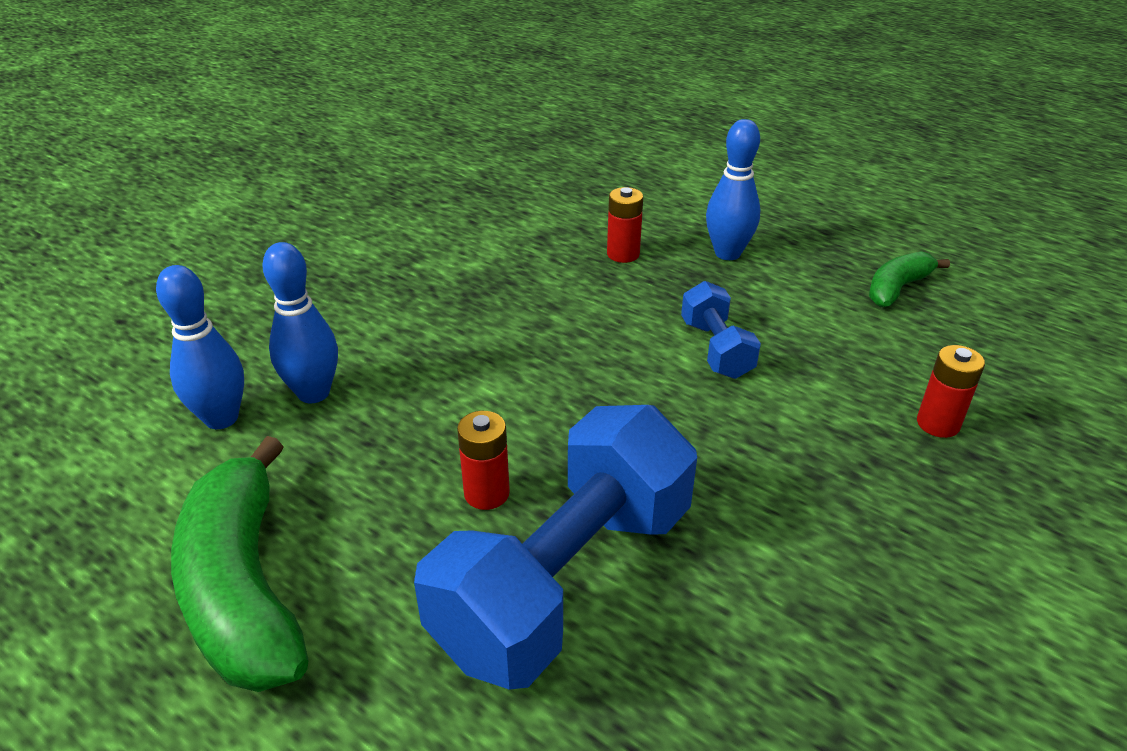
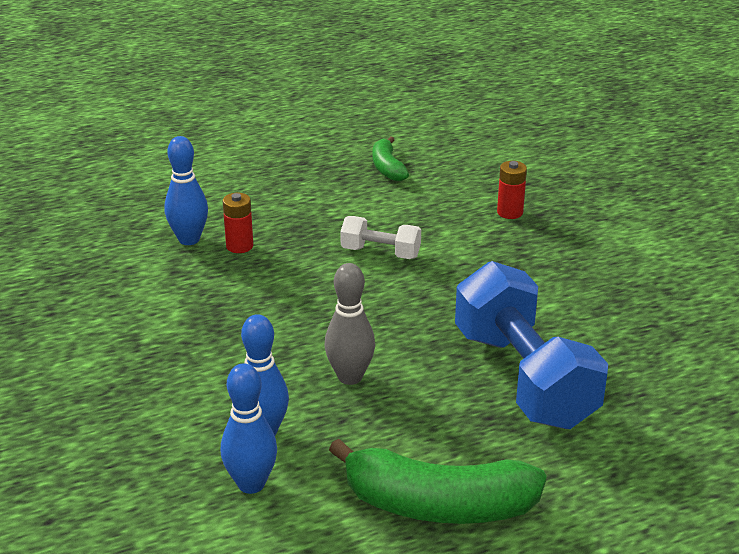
camera: 60 degrees left, 5 degrees down
(452, 417) = (350, 377): none -> grey bowling pin
(486, 493) = (434, 384): red battery -> none
(716, 349) = (380, 252): blue dumbbell -> white dumbbell
(727, 253) = (286, 207): blue bowling pin -> blue bowling pin (189, 239)

